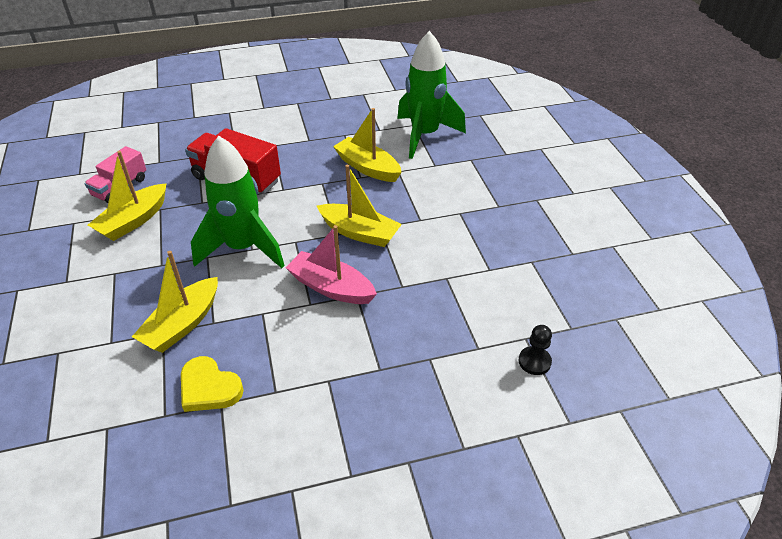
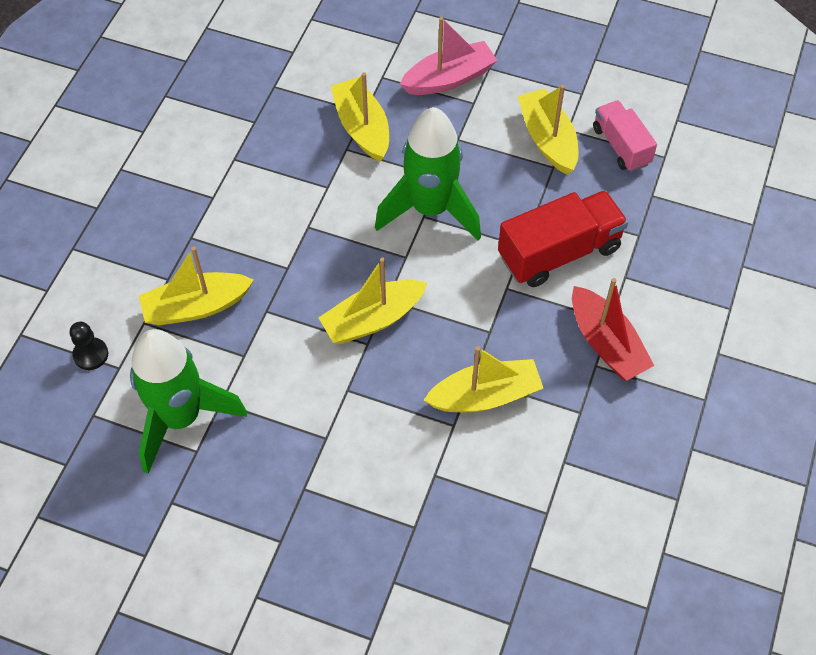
camera: 125 degrees right, 15 degrees up
(209, 388) = (276, 120): yellow heart -> none
(290, 141) = (606, 343): none -> red boat
(331, 287) = (314, 253): pink boat -> pink boat (449, 79)
(424, 135) = (509, 508): green rocket -> green rocket (181, 418)
(436, 325) = (196, 307): none -> yellow boat

